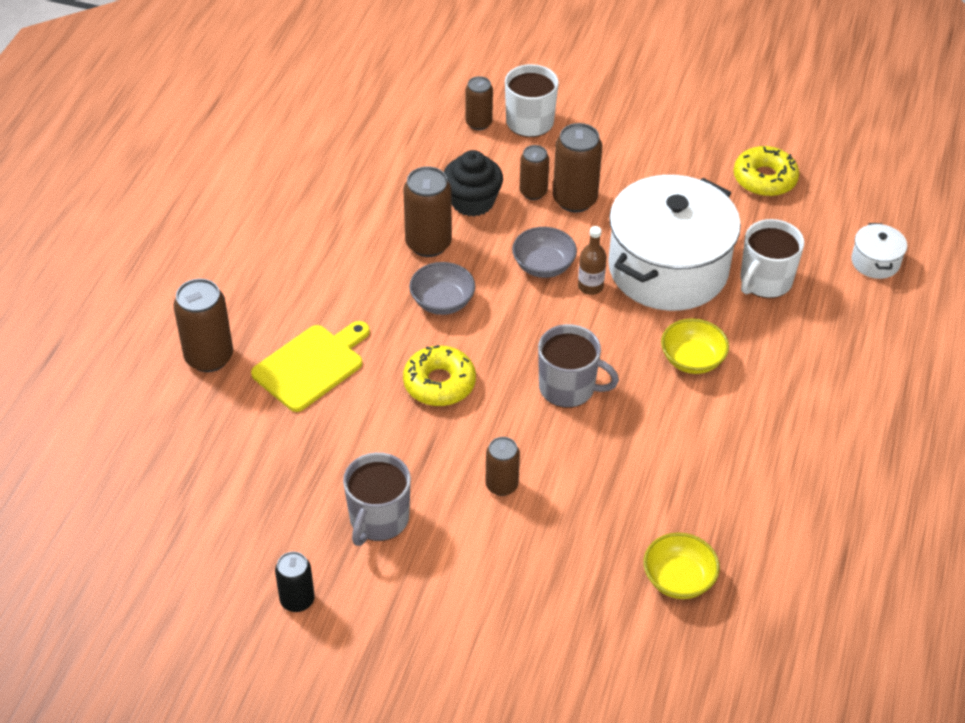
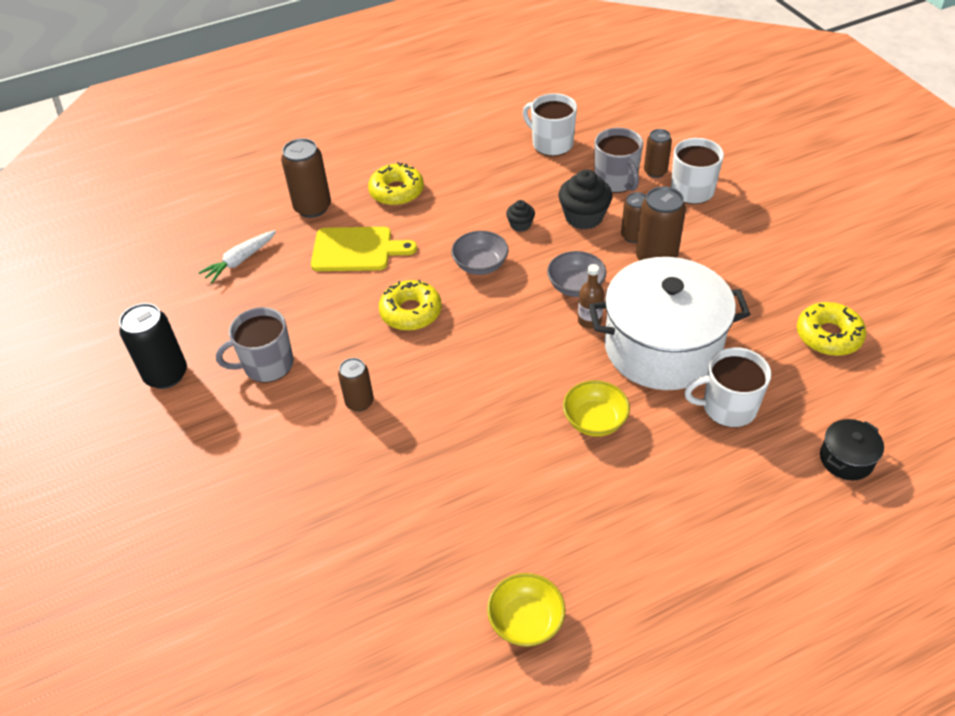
camera: 50 degrees right, 0 degrees up
(211, 454) = (240, 261): none -> white carrot
(271, 287) = (396, 191): none -> yellow donut
(297, 600) = (166, 375): black can -> black can, size x1.60
(355, 151) = (551, 143): none -> white mug
(428, 244) = (520, 225): brown can -> black cupcake
(568, 388) = (484, 374): grey mug -> grey mug (616, 181)
(678, 579) = (379, 559): yellow bowl -> yellow bowl (526, 621)
(875, 262) = (846, 459): white pot -> black pot

